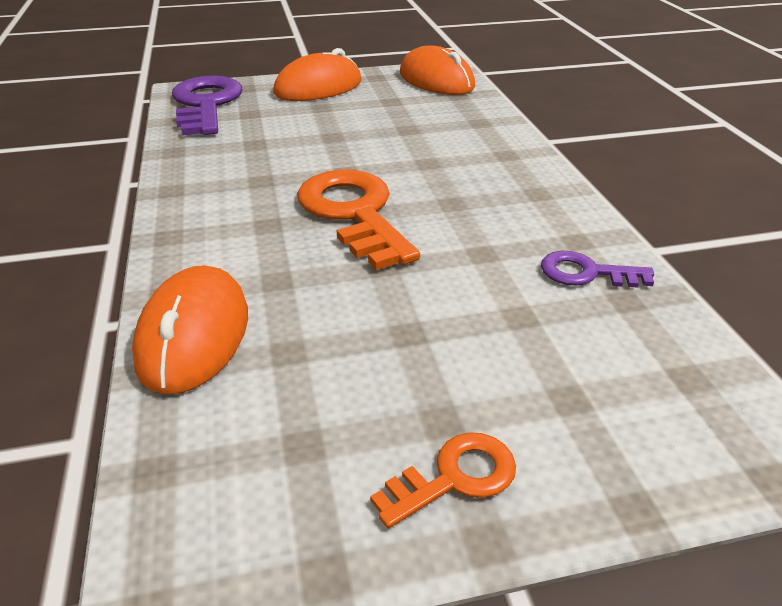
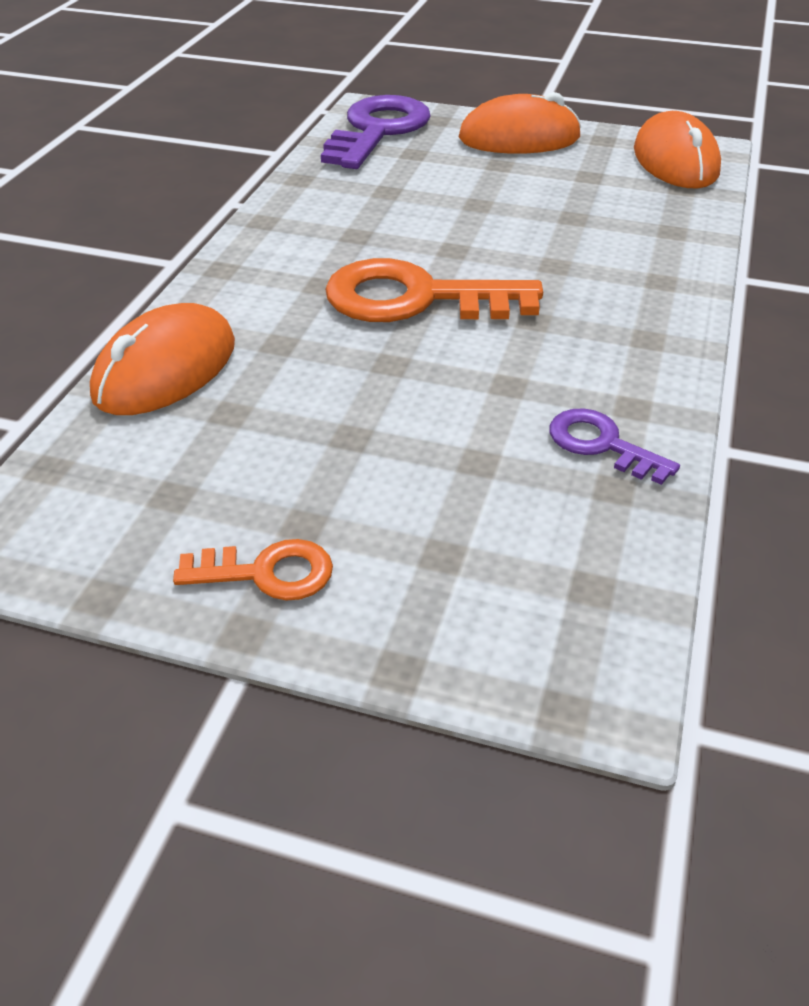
camera: 30 degrees right, 5 degrees up
(353, 213) = (415, 299): orange key -> orange key turned 90 degrees counterclockwise

